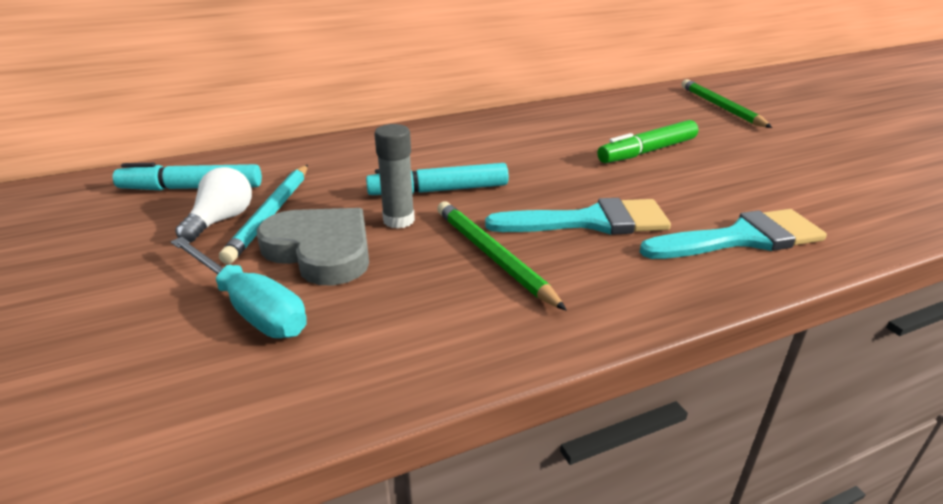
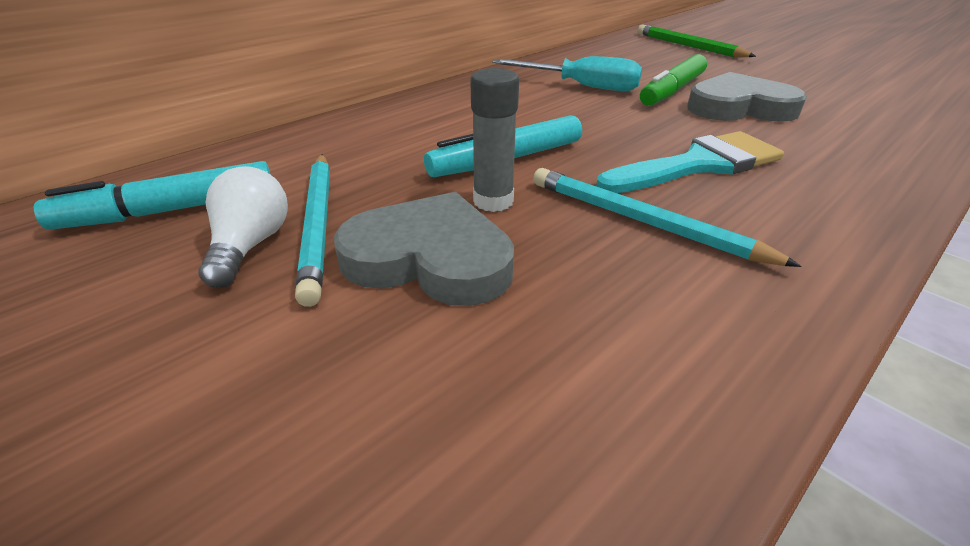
camera: 20 degrees left, 5 degrees up
(250, 307) = (398, 365): turquoise screwdriver -> turquoise screwdriver (581, 86)
(492, 256) = (642, 221): green pencil -> turquoise pencil
(693, 177) = (739, 107): none -> grey heart
(741, 238) = (848, 156): turquoise brush -> none

